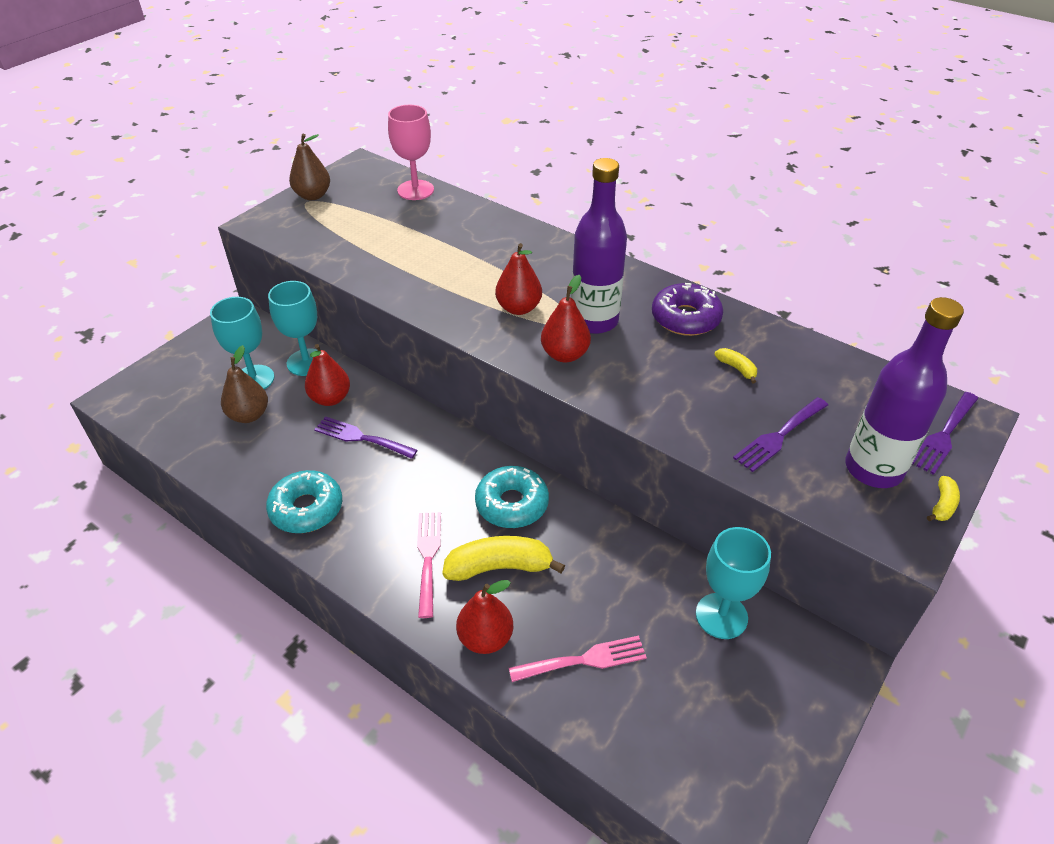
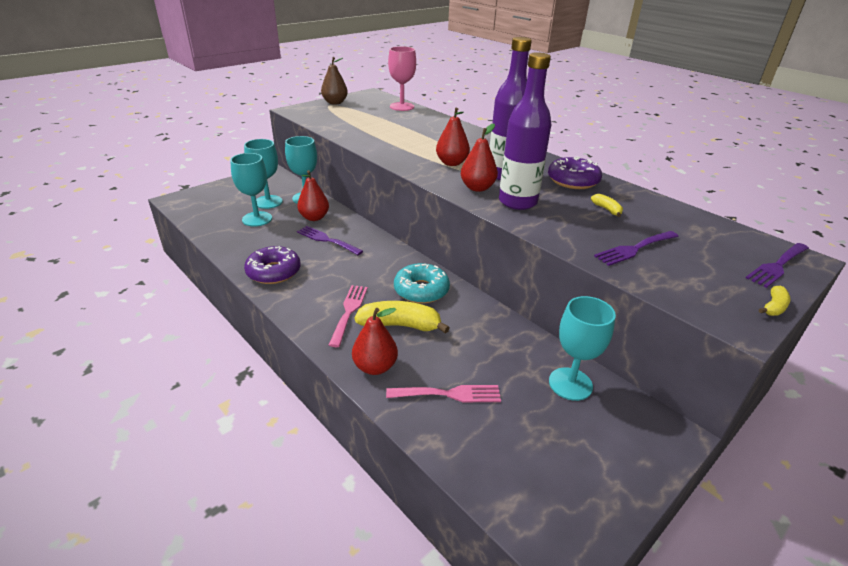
camera: 10 degrees right, 10 degrees down
(249, 415) = (257, 219): brown pear -> turquoise goblet
(306, 509) = (274, 272): turquoise donut -> purple donut
(873, 469) = (713, 277): purple bottle -> purple bottle (517, 202)

